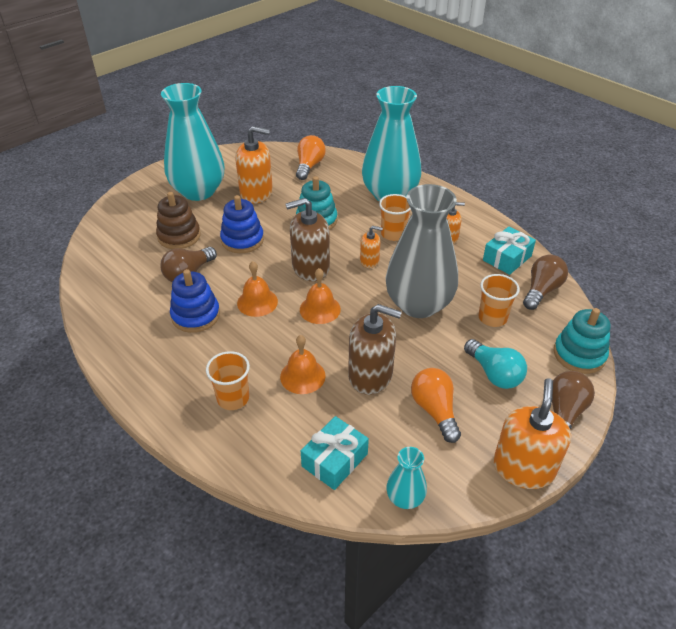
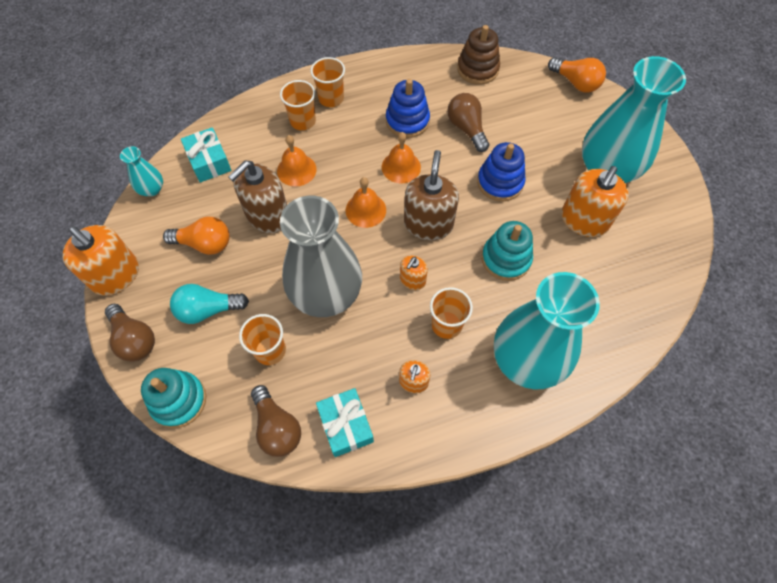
camera: 115 degrees right, 20 degrees up
(179, 236) = (529, 135): brown stacking toy -> brown stacking toy (477, 69)
(188, 387) = (331, 98): none -> orange cup
(309, 166) = (627, 295): orange light bulb -> orange light bulb (576, 83)

